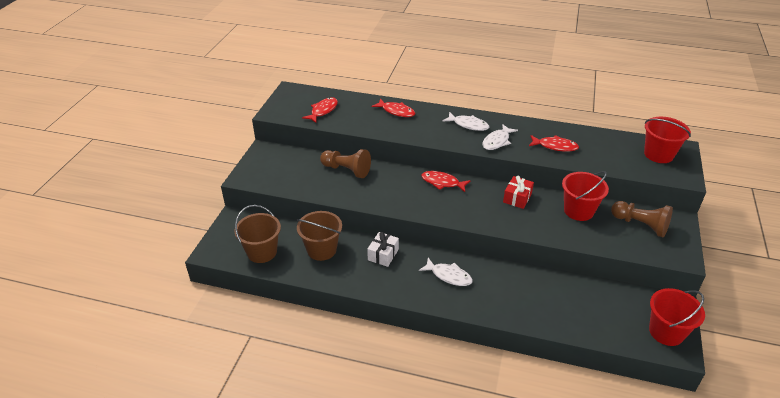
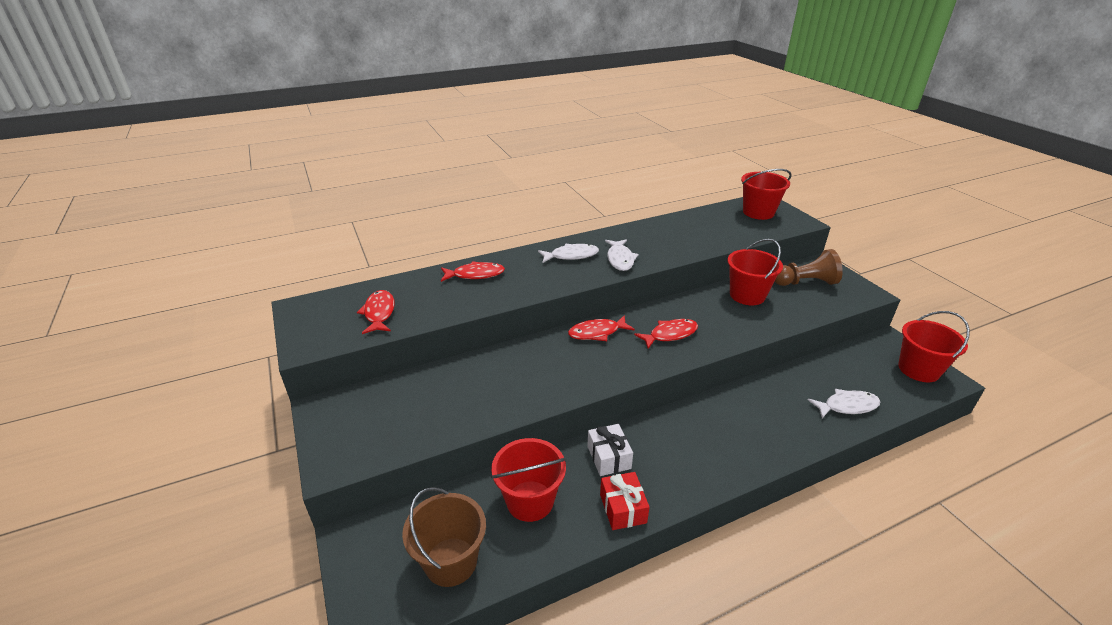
camera: 40 degrees left, 5 degrees down
(321, 250) = (530, 501): brown bucket -> red bucket
(346, 170) = (472, 375): brown pawn -> none
(449, 276) = (702, 436): white fish -> white fish (847, 406)
(517, 198) = (684, 311): red gift -> red gift (622, 508)
(555, 146) = (675, 241): red fish -> red fish (670, 334)

